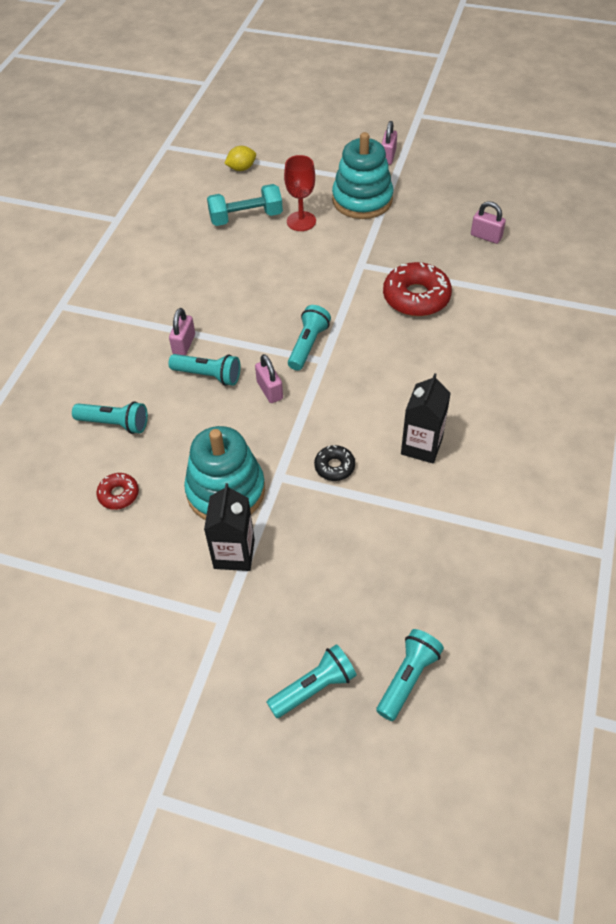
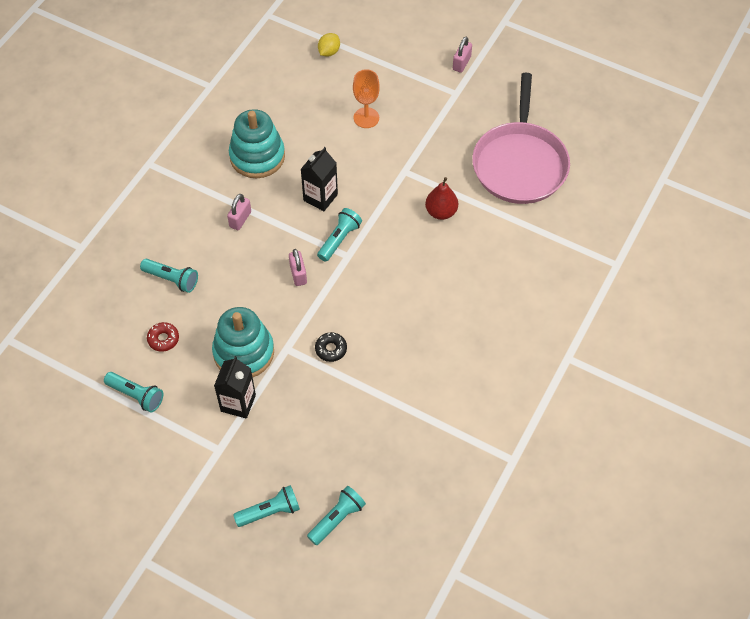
camera: 10 degrees right, 5 degrees up
(208, 375) = (253, 251): turquoise flashlight -> turquoise flashlight (136, 395)
(241, 168) = (329, 52): yellow lemon -> yellow lemon turned 45 degrees counterclockwise
(246, 217) = (320, 105): turquoise dumbbell -> none
(301, 221) = (366, 118): red goblet -> orange goblet
(362, 200) = (425, 105): turquoise stacking toy -> turquoise stacking toy (257, 156)
(416, 297) = (441, 212): red donut -> red pear
(421, 446) = (403, 345): black carton -> black carton (320, 197)
(486, 236) = (520, 163): pink padlock -> pink pan

